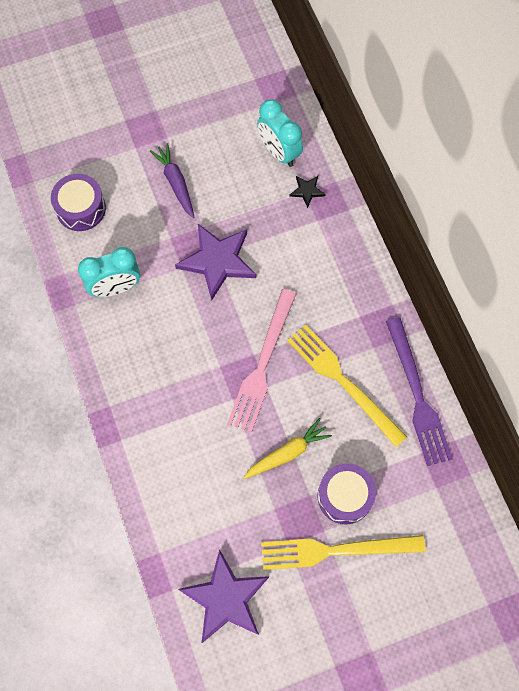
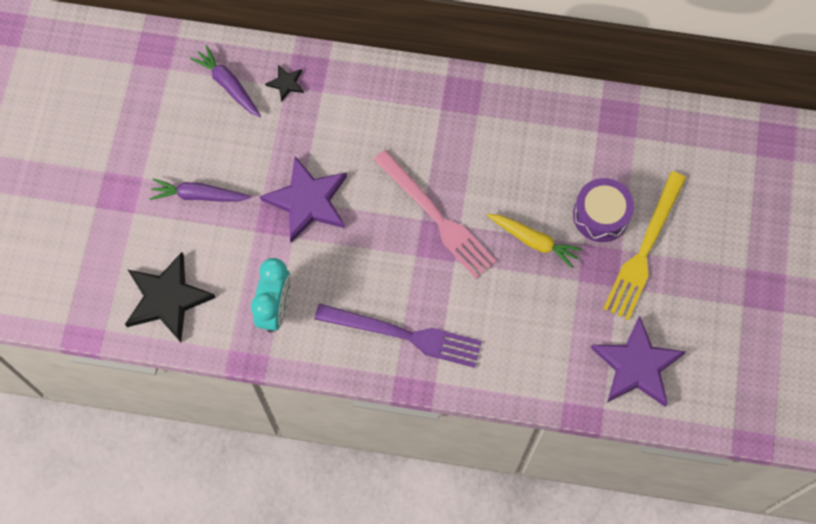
camera: 60 degrees left, 0 degrees up
(81, 208) = (167, 298): purple drum -> black star
(279, 152) = (228, 85): turquoise clock -> purple carrot
(287, 453) = (533, 241): yellow carrot -> yellow carrot turned 120 degrees clockwise
(343, 381) = (494, 158): yellow fork -> none
(417, 396) = (544, 104): purple fork -> purple fork (404, 335)

